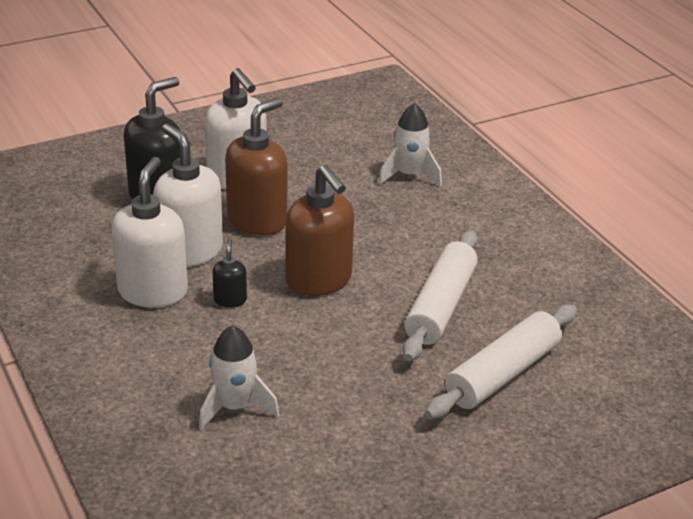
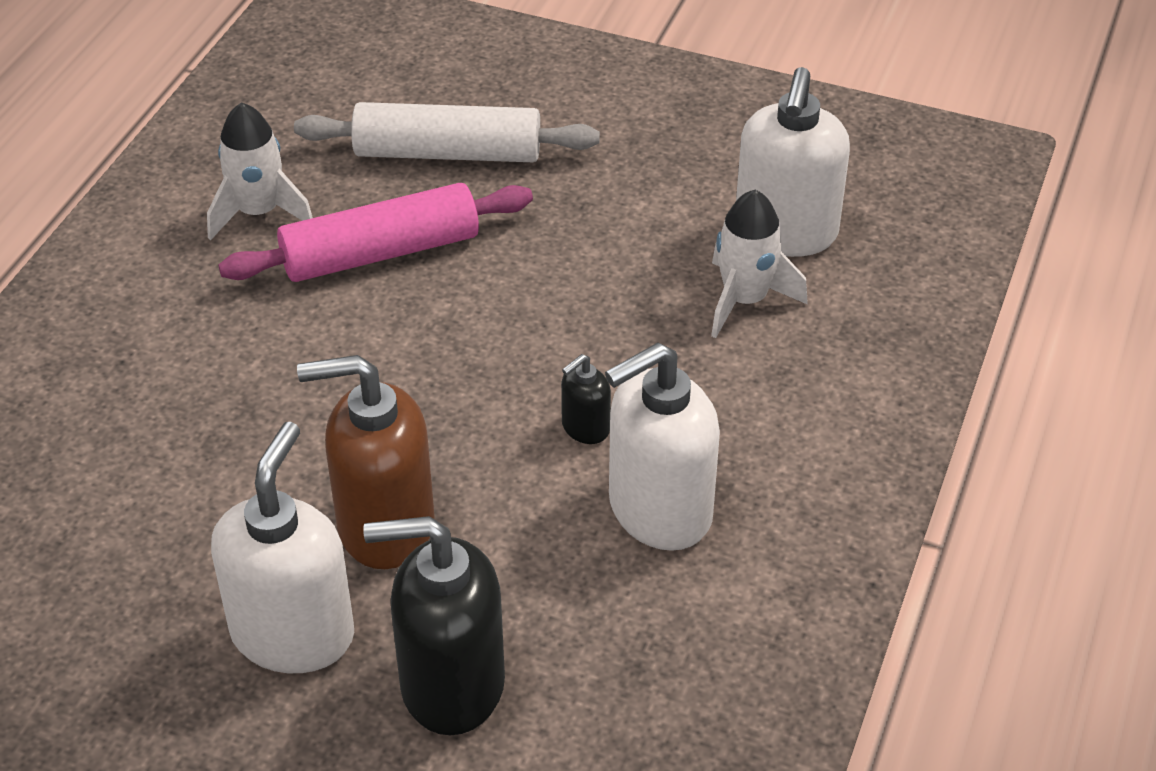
camera: 130 degrees left, 10 degrees up
(190, 251) = (537, 541): white soap dispenser -> white soap dispenser (785, 232)
(319, 280) = (451, 377): brown soap dispenser -> none
(409, 175) = (85, 447): white rocket -> white rocket (259, 212)
(440, 306) = (380, 252): white rolling pin -> pink rolling pin

